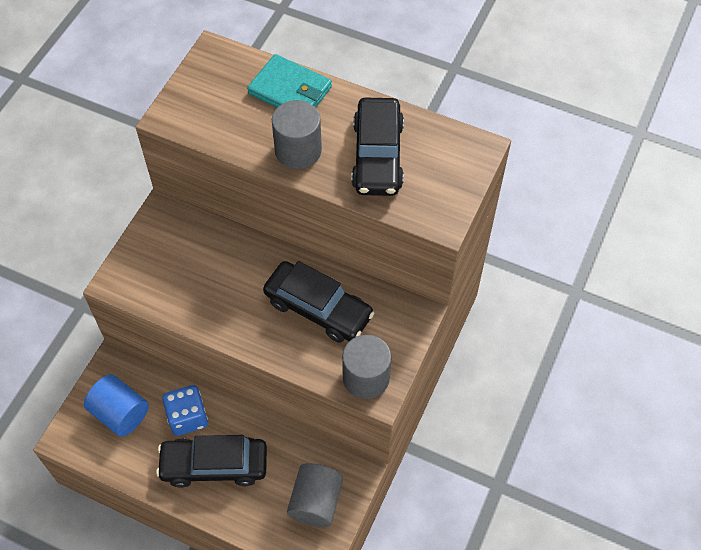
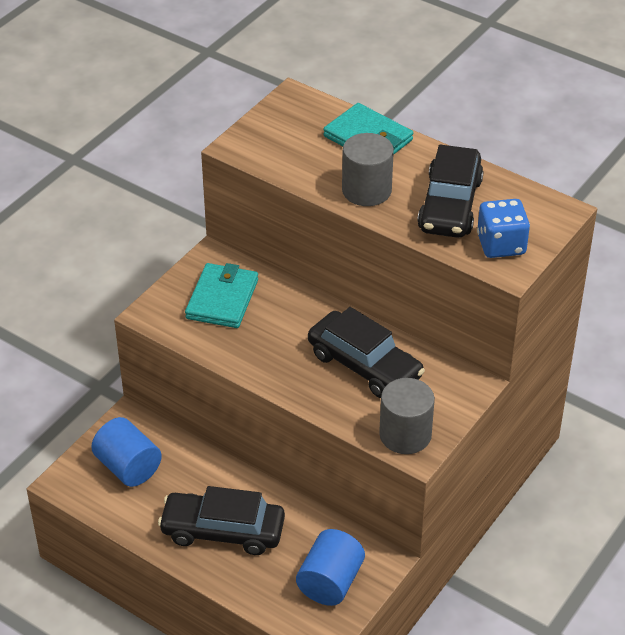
camera: 10 degrees right, 15 degrees down
(179, 256) = (222, 299): none -> turquoise wallet
(187, 417) = (201, 481): blue dice -> blue dice (501, 245)
(315, 502) = (330, 582): grey cylinder -> blue cylinder

